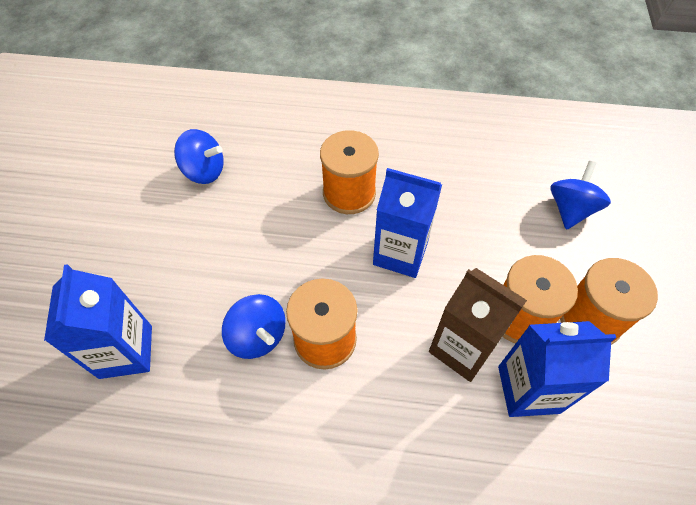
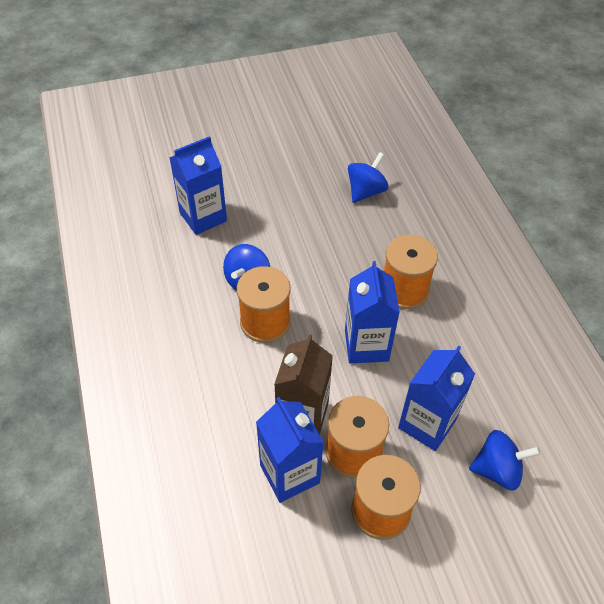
camera: 65 degrees right, 5 degrees down
(204, 171) = (366, 191): blue spinning top -> blue spinning top turned 135 degrees counterclockwise
(508, 241) = (427, 423): none -> blue carton

